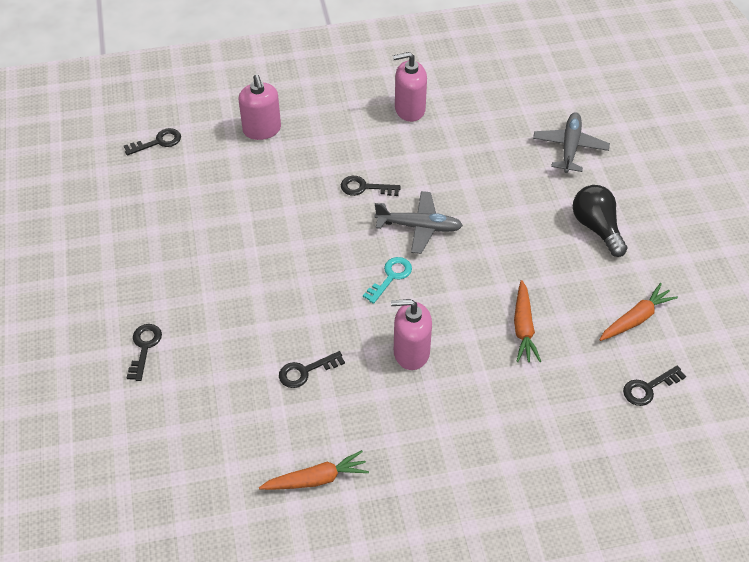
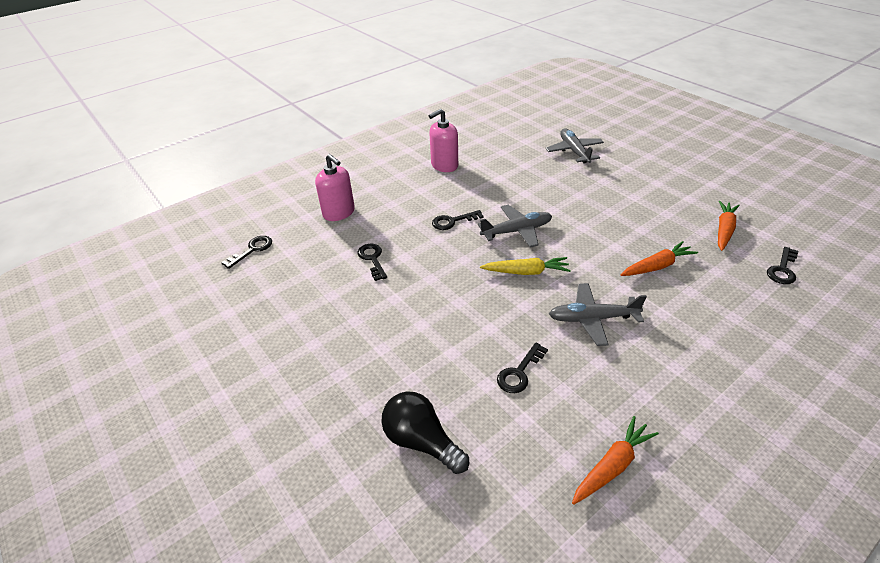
camera: 25 degrees left, 10 degrees down
(144, 348) = (349, 420): black key -> black key (372, 259)
(390, 277) = (526, 272): turquoise key -> yellow carrot
(411, 352) = (593, 319): pink soap dispenser -> grey plane
(523, 327) = (657, 266): orange carrot -> orange carrot turned 90 degrees counterclockwise
(597, 228) = (639, 188): black light bulb -> black light bulb (421, 441)

